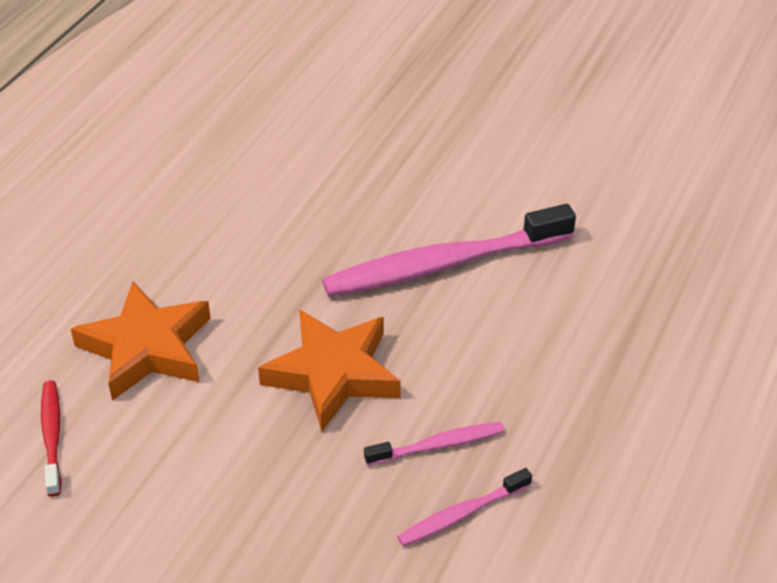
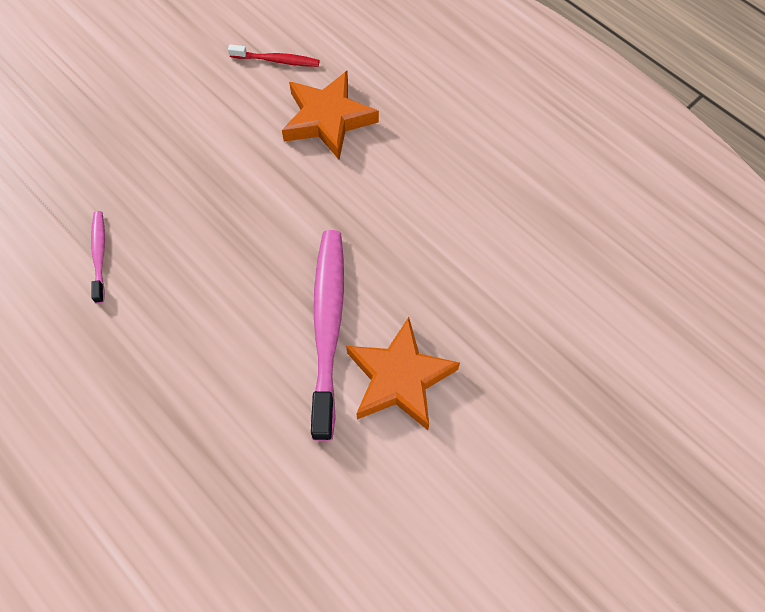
camera: 110 degrees right, 20 degrees up
(333, 374) = (253, 218): orange star -> orange star (399, 378)
(437, 445) = (159, 260): pink toothbrush -> none

